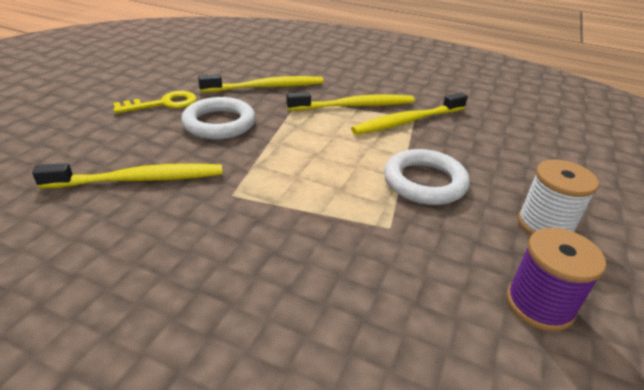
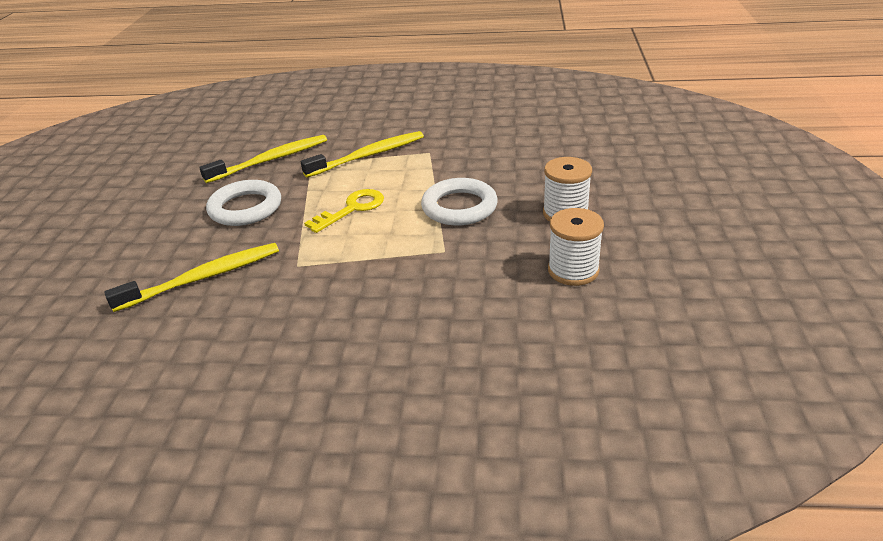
camera: 15 degrees left, 0 degrees up
(164, 104) = (175, 205): yellow key -> yellow key (352, 209)
(407, 121) = (424, 157): yellow toothbrush -> none
(539, 305) = (573, 270): purple spool -> white spool

